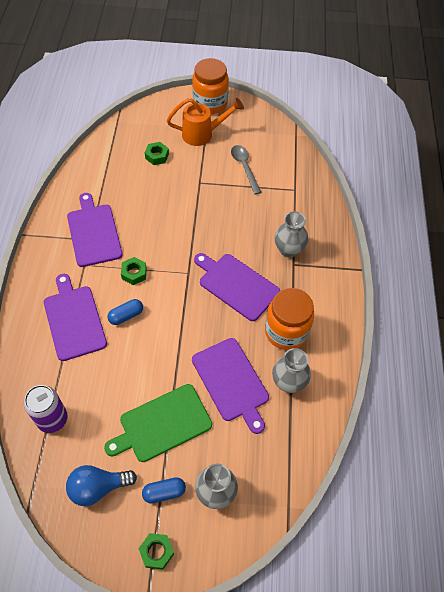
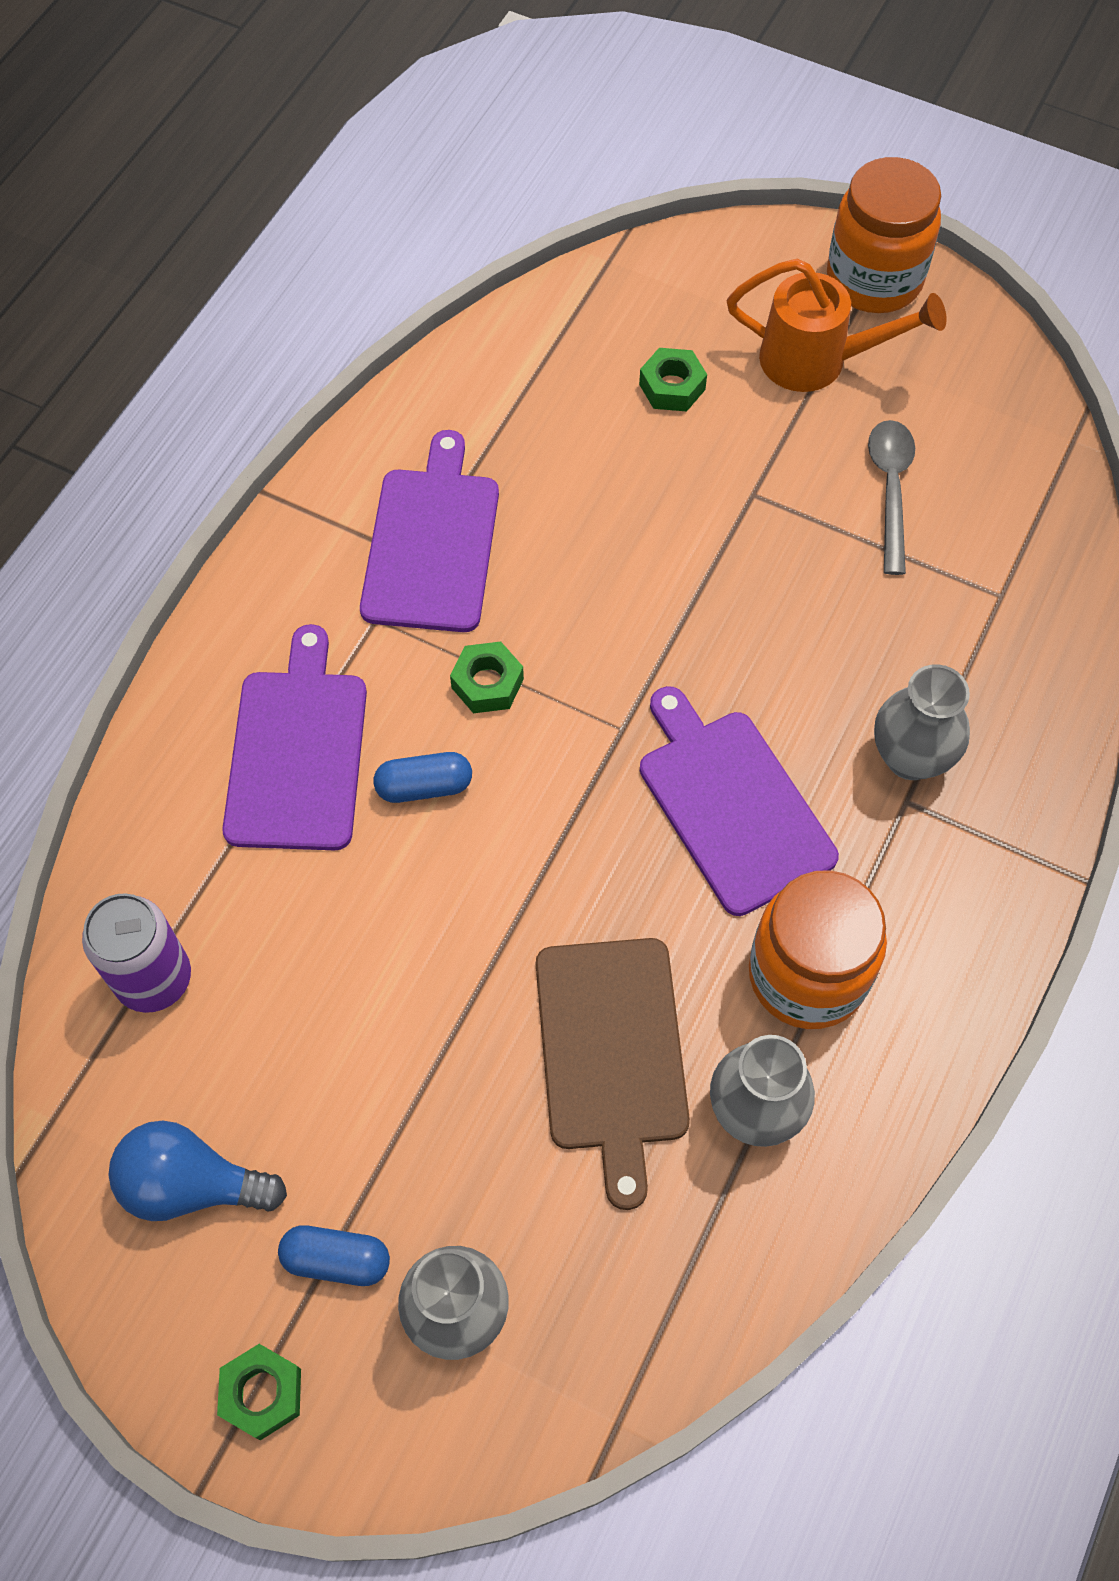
camera: 25 degrees right, 5 degrees up
(162, 424) = (400, 1092): green cutting board -> none
(231, 382) = (611, 1052): purple cutting board -> brown cutting board

